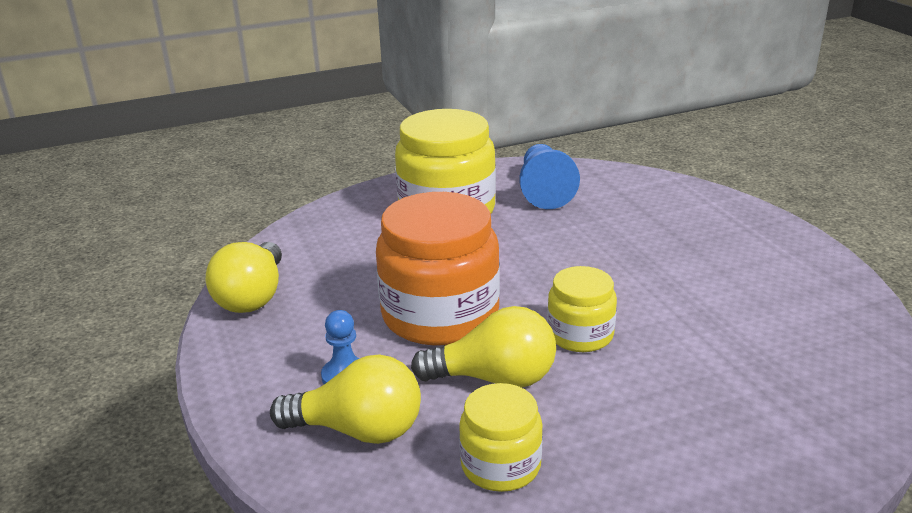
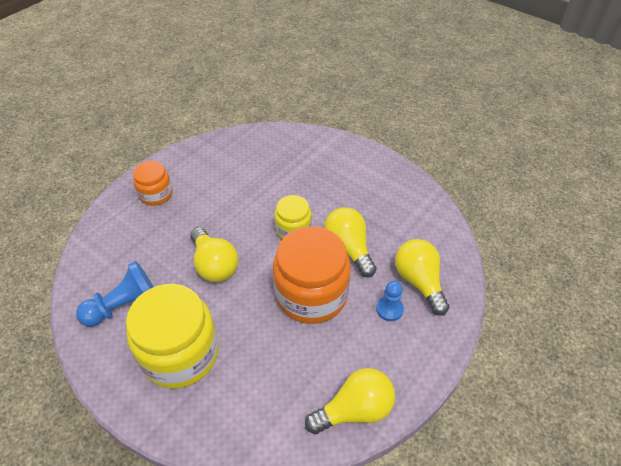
camera: 120 degrees left, 20 degrees up
(500, 465) = (400, 224): yellow jar -> none
(560, 254) = (214, 265): none -> yellow light bulb
(738, 235) = (156, 194): none -> orange jar

